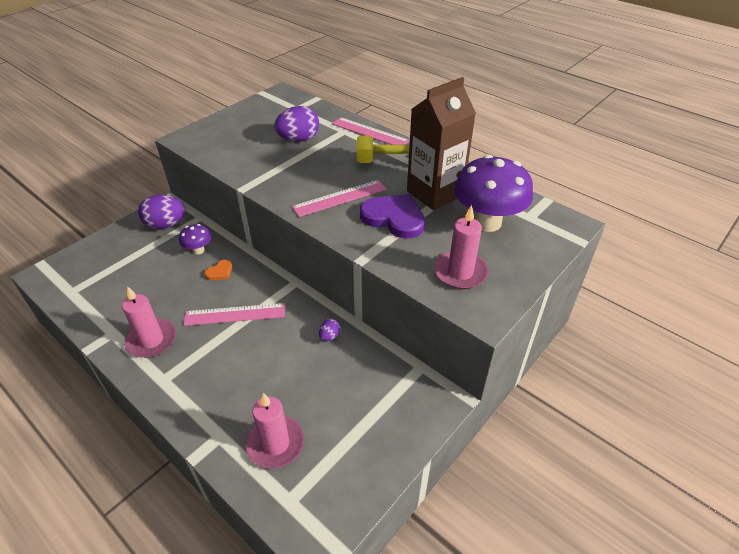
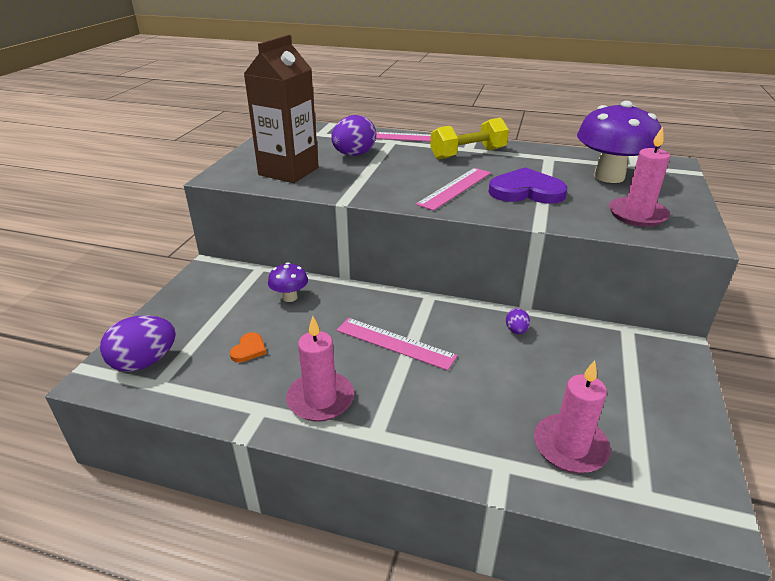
camera: 25 degrees left, 10 degrees down
(166, 224) = (224, 284): purple egg -> purple egg (144, 362)
(220, 272) = (336, 310): orange heart -> orange heart (249, 349)
(235, 314) = (395, 343): pink ruler -> pink ruler turned 60 degrees clockwise
(434, 193) = (537, 167): brown carton -> brown carton (288, 171)

